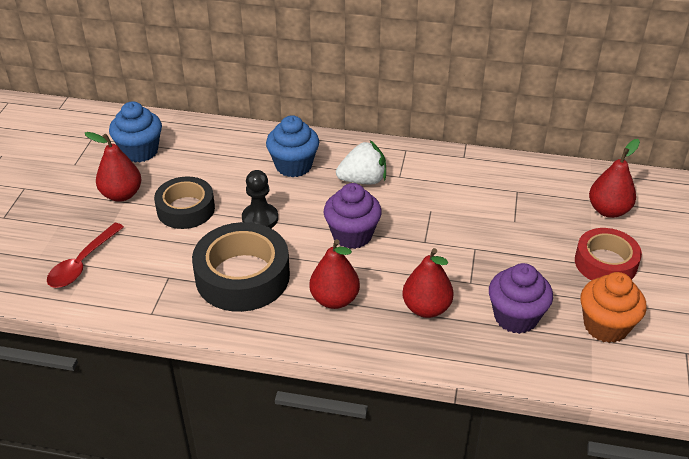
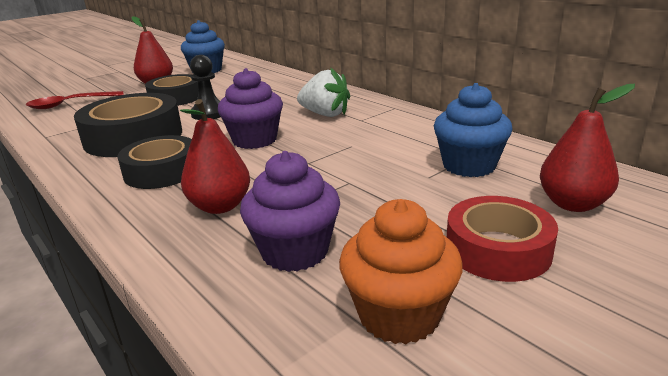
camera: 40 degrees right, 15 degrees down
(293, 166) = (287, 96): blue cupcake -> blue cupcake (469, 166)
(334, 299) = (162, 171): red pear -> black tape

